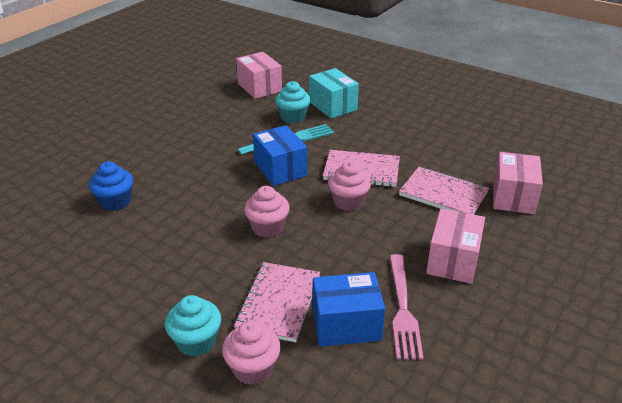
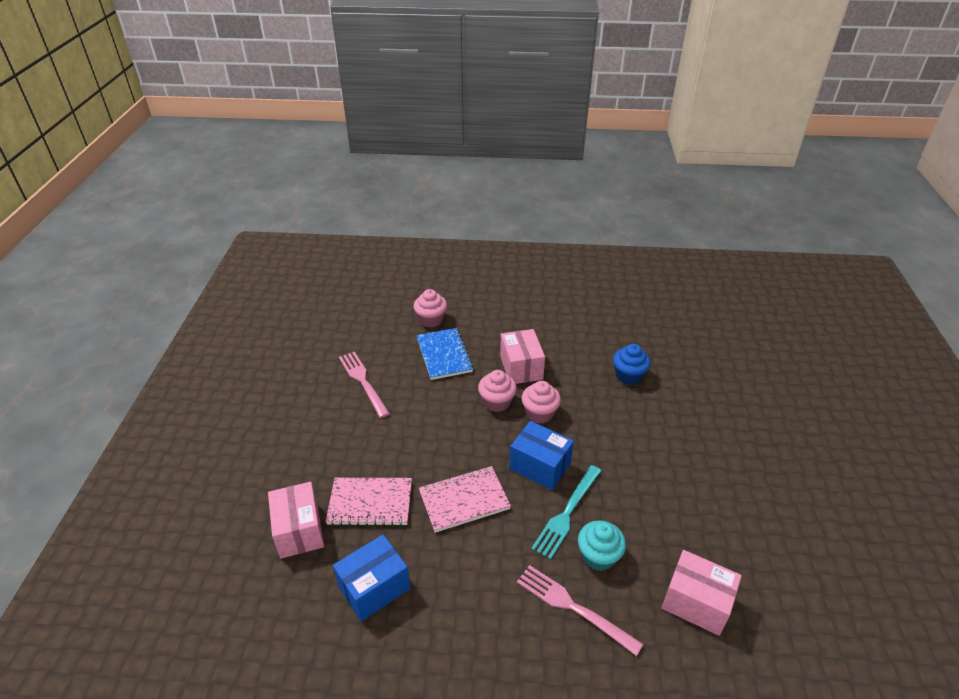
camera: 150 degrees right, 5 degrees up
(196, 341) = (472, 319): turquoise cupcake -> none
(278, 303) = (444, 355): pink notebook -> blue notebook
(333, 106) = (572, 607): turquoise box -> pink fork
(346, 325) = (394, 359): blue box -> blue box (374, 587)
(348, 202) = (452, 454): pink cupcake -> pink cupcake (539, 413)
(453, 260) = (340, 432): pink box -> pink box (521, 368)

